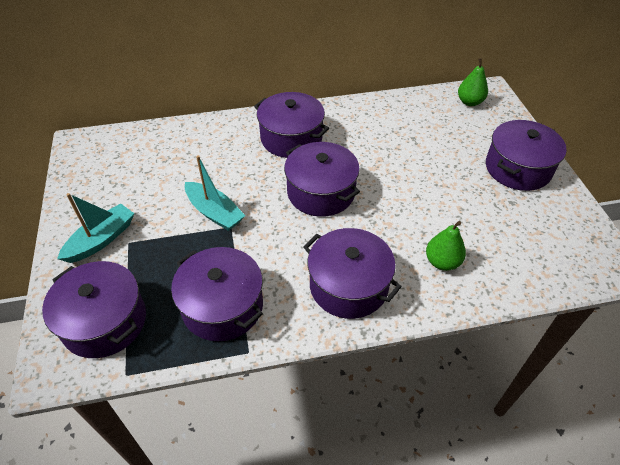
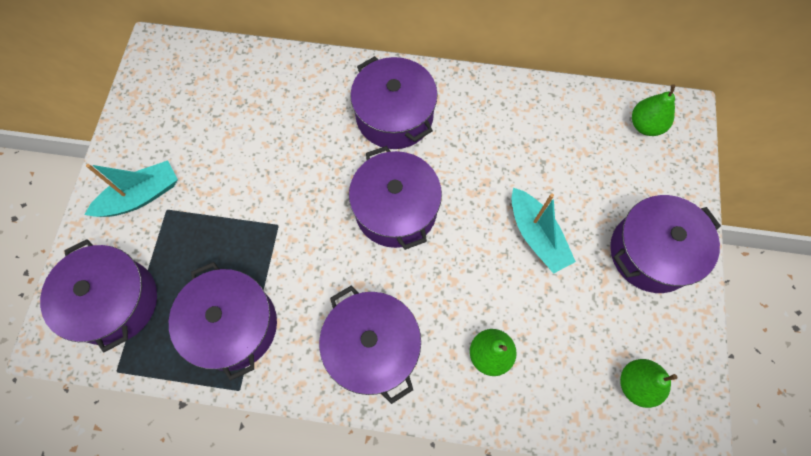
camera: 20 degrees right, 20 degrees up
(214, 212) = (268, 199): turquoise boat -> turquoise boat (536, 236)
(558, 248) = (636, 384): none -> green pear

